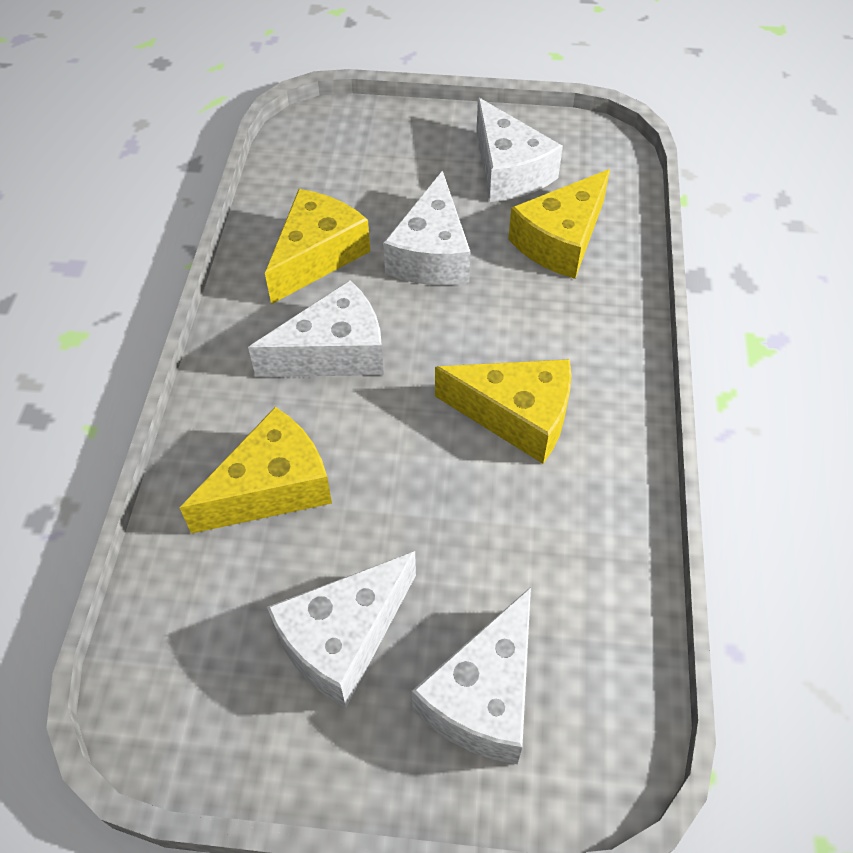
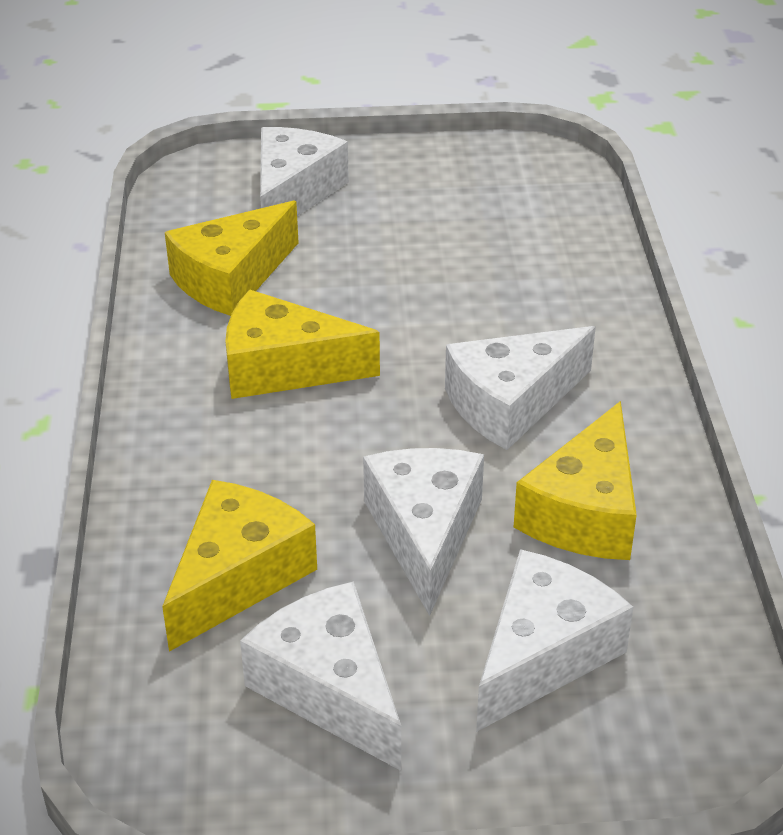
camera: 170 degrees right, 15 degrees down
(272, 487) = (523, 287): yellow cheese -> yellow cheese (231, 278)
(343, 638) = (416, 209): white cheese -> white cheese (543, 654)

